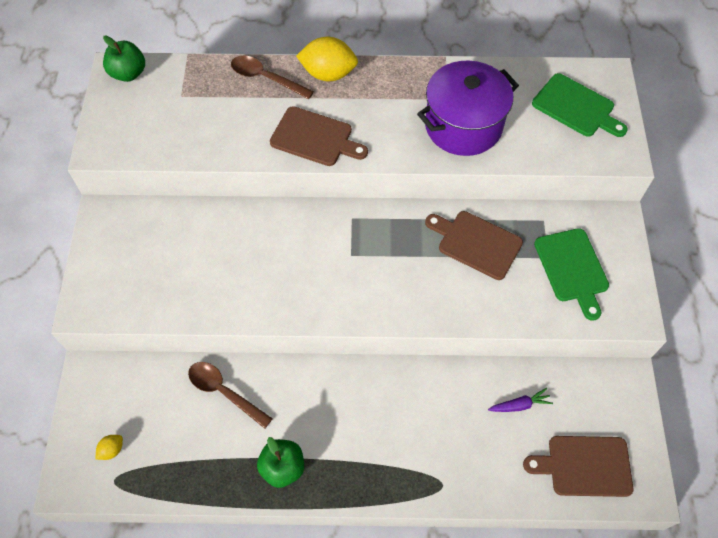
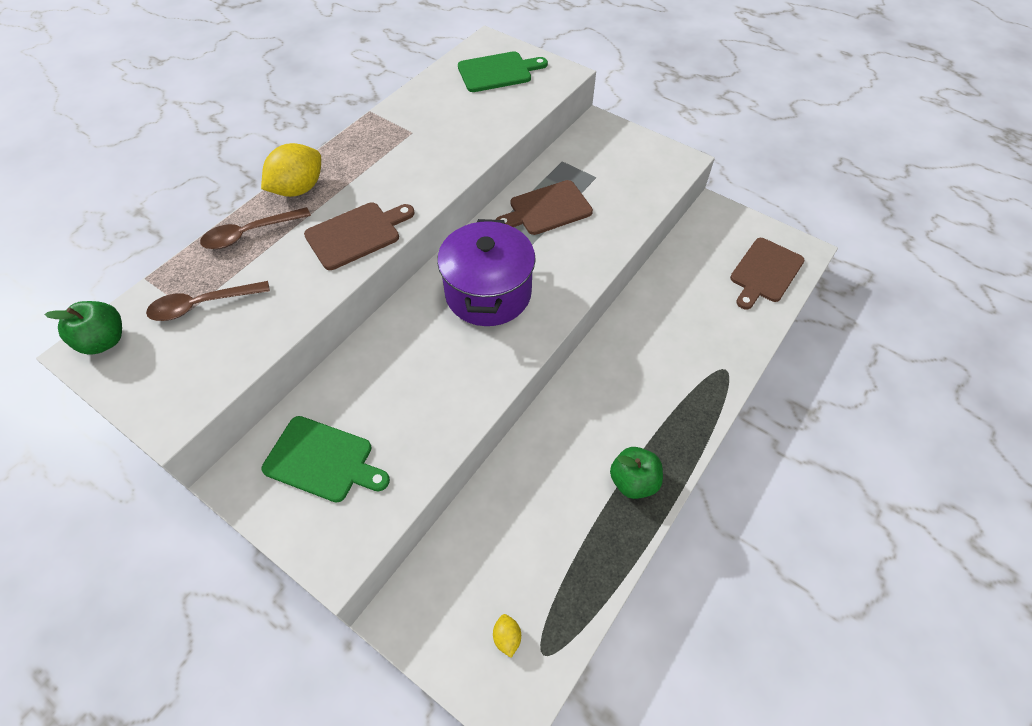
camera: 55 degrees left, 5 degrees down
(224, 392) = (522, 490): brown spoon -> brown spoon (202, 305)
(463, 126) = (448, 137): purple pot -> purple pot (488, 293)
(519, 405) = (690, 281): purple carrot -> none
(572, 269) = (617, 169): green cutting board -> green cutting board (323, 460)

